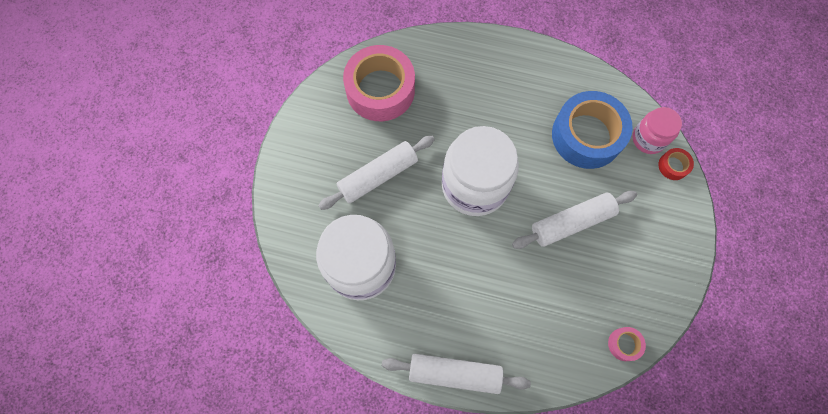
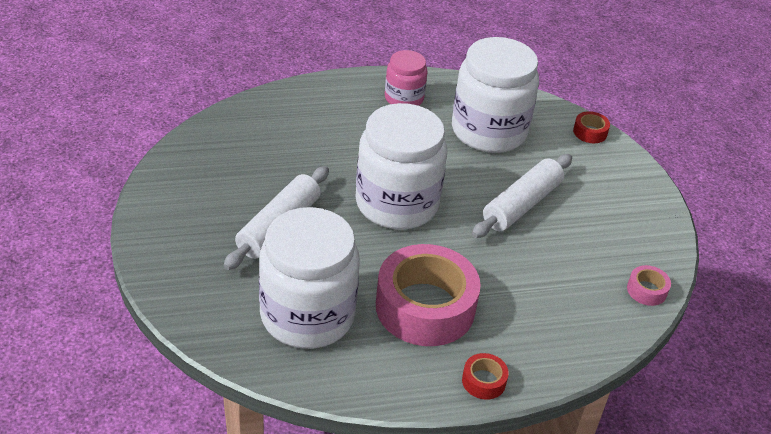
camera: 30 degrees left, 30 degrees down
(380, 90) = (236, 151): pink tape -> pink tape (425, 307)
(454, 374) = (483, 381): white rolling pin -> red tape
(587, 135) = (489, 131): blue tape -> white jar
(648, 139) = (551, 118): pink jar -> pink jar (404, 98)

